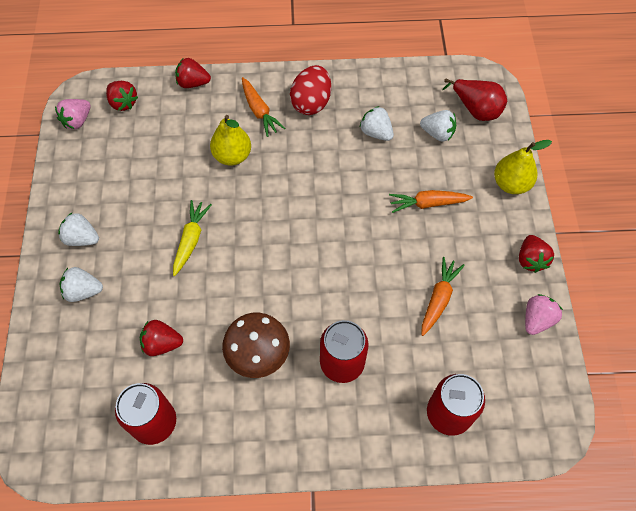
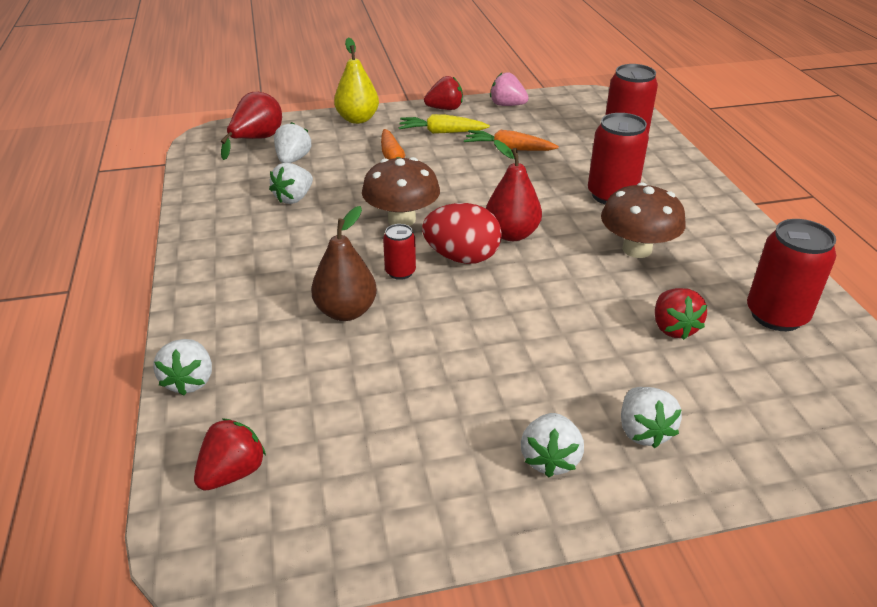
camera: 100 degrees left, 25 degrees down
(77, 121) = (281, 541): pink strawberry -> none
(191, 239) = (504, 329): yellow carrot -> yellow carrot (441, 132)
(193, 83) = (190, 381): red strawberry -> white strawberry
(232, 156) = (346, 311): yellow pear -> brown pear
(259, 111) = (257, 296): orange carrot -> none
(267, 189) = (400, 272): none -> red can
(298, 269) = (512, 234): none -> red pear
(311, 103) = (242, 251): red egg -> red egg (462, 257)
(333, 198) = (402, 219): none -> brown mushroom

